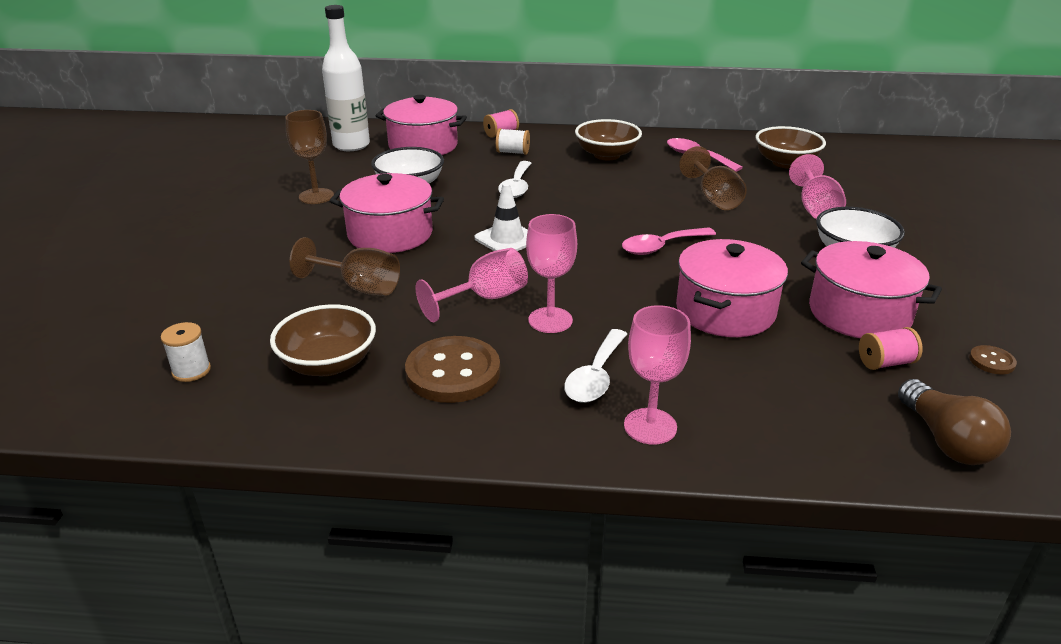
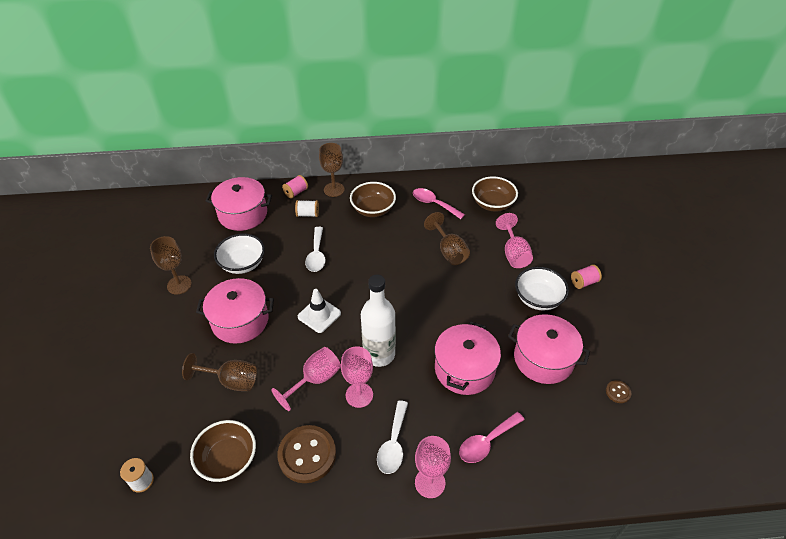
camera: 10 degrees left, 15 degrees up
(351, 145) = (190, 220): white bottle -> white bottle (379, 354)
(554, 135) = (334, 189): none -> brown goblet
(661, 247) = (419, 309): pink spoon -> pink spoon (486, 442)
(885, 363) = (559, 403): pink spool -> pink spool (584, 282)
(946, 441) = (592, 466): brown light bulb -> none

